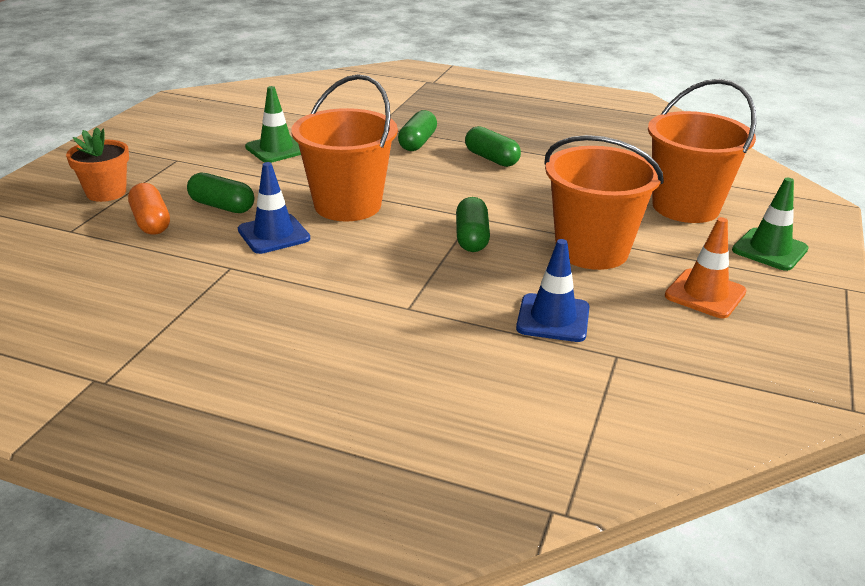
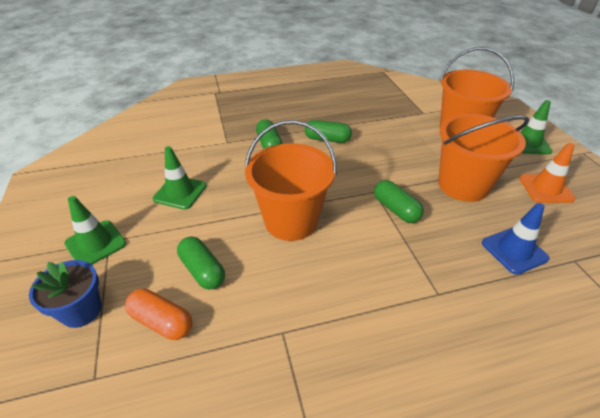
camera: 35 degrees left, 10 degrees up
(106, 192) = (81, 310): orange flower pot -> blue flower pot
(164, 158) = (96, 243): none -> green traffic cone
(222, 206) = (202, 270): green capsule -> green capsule turned 60 degrees clockwise
(273, 234) = (274, 277): blue traffic cone -> none

